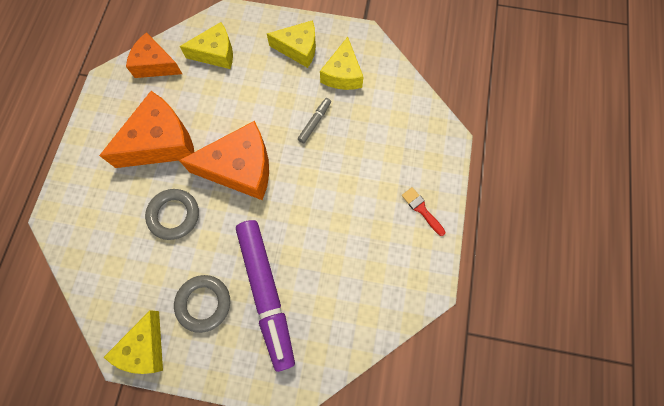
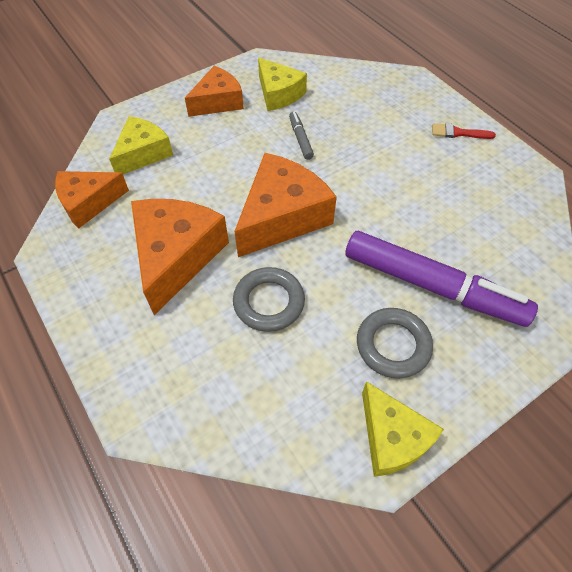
camera: 45 degrees left, 15 degrees down
(298, 49) = (218, 102): yellow cheese -> orange cheese

